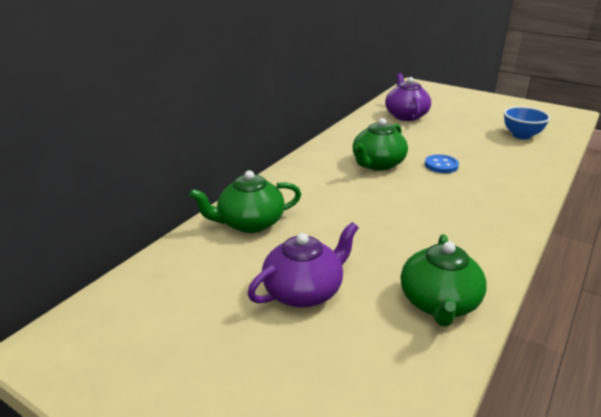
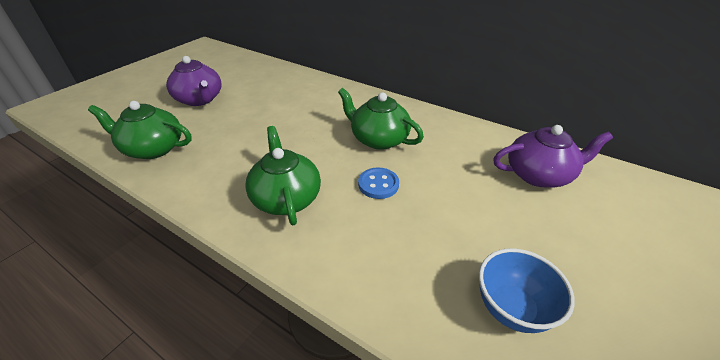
camera: 90 degrees right, 10 degrees up
(249, 223) = (284, 81): green teapot -> green teapot (286, 198)

